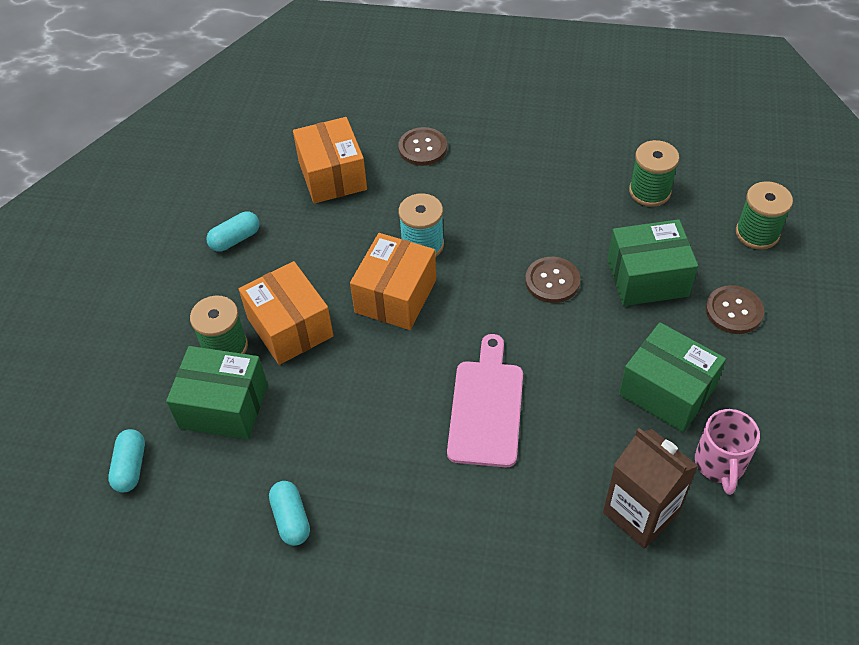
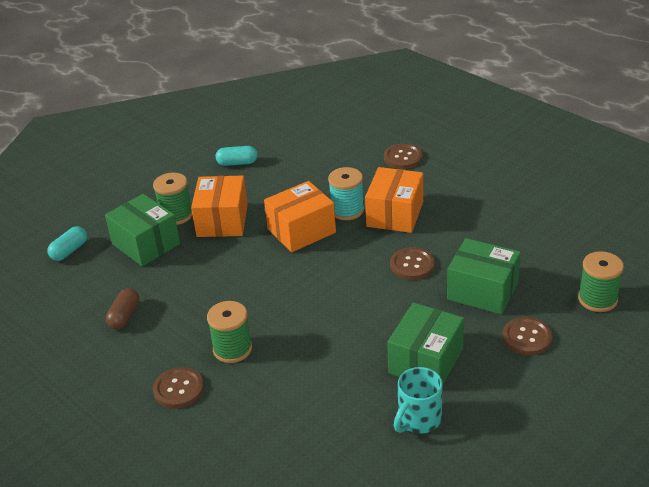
camera: 35 degrees right, 15 degrees down
(291, 519) = (124, 316): turquoise capsule -> brown capsule
(332, 175) = (329, 151): orange box -> orange box (395, 214)
(445, 577) = (178, 389): none -> brown button
(486, 407) = (295, 314): pink cutting board -> none
(640, 513) = (333, 419): brown carton -> none
(649, 191) = (539, 242): green spool -> green spool (232, 349)
(667, 391) = (425, 361): green box -> green box turned 45 degrees clockwise
(720, 464) = (418, 420): pink mug -> turquoise mug

